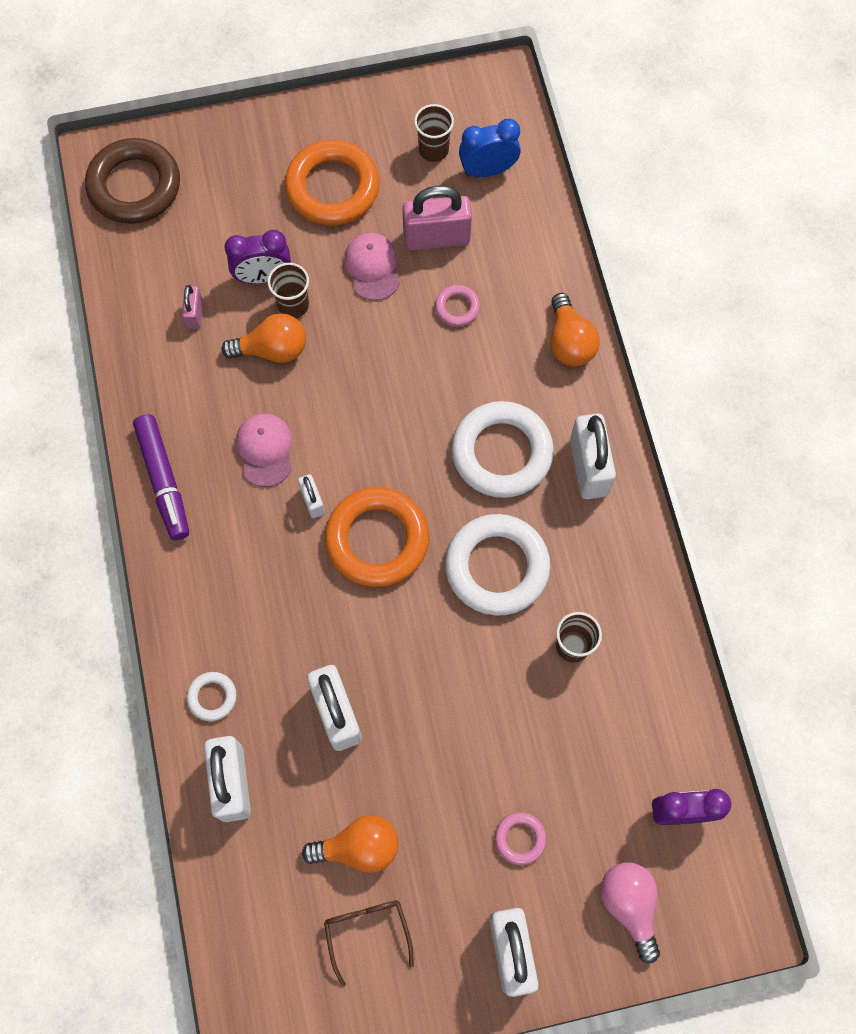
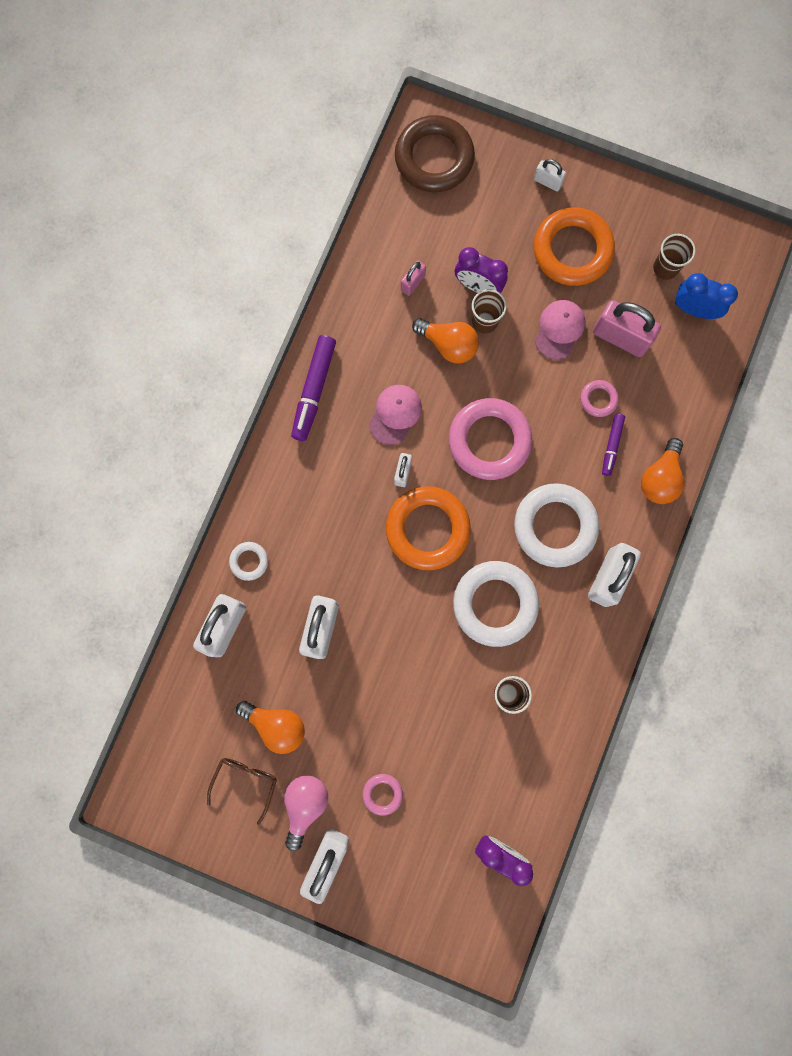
camera: 35 degrees right, 10 degrees up
(264, 141) = (547, 182): none -> white padlock
(378, 414) = (489, 441): none -> pink ring
(501, 342) = (611, 446): none -> purple marker
(629, 905) = (422, 886): pink light bulb -> pink light bulb (305, 804)

